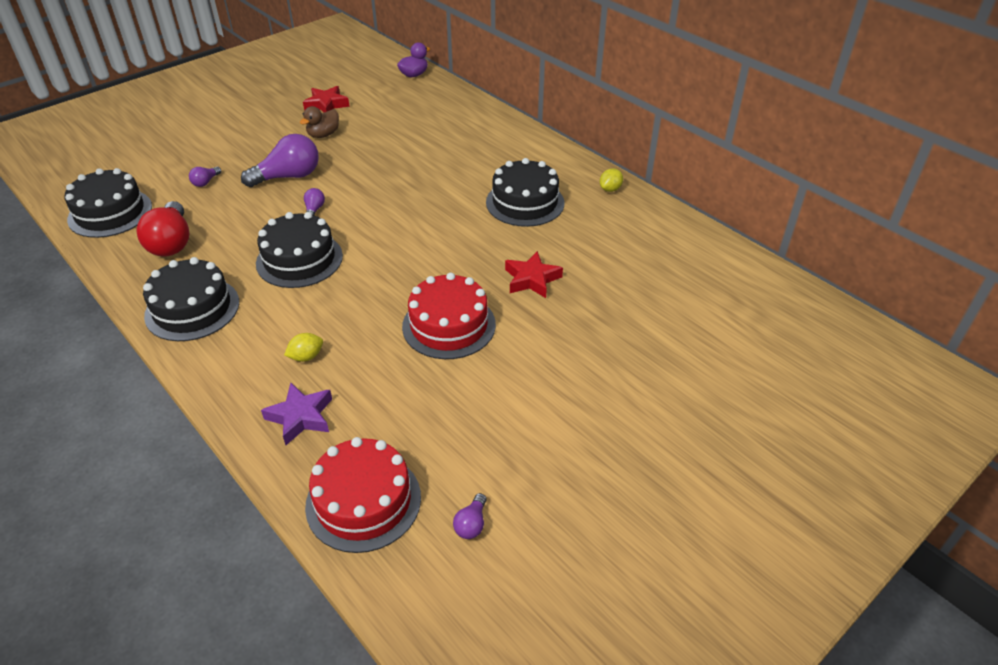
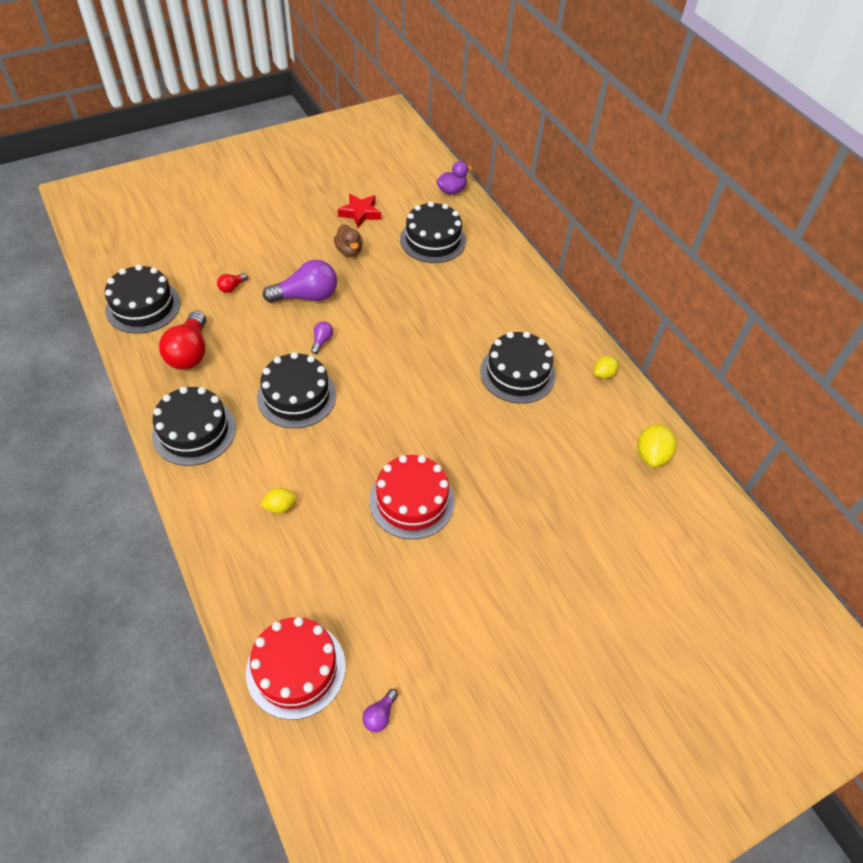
camera: 10 degrees right, 10 degrees up
(205, 182) = (232, 287): purple light bulb -> red light bulb
(301, 417) = (262, 569): purple star -> none
(323, 135) = (349, 251): brown duck -> brown duck turned 75 degrees counterclockwise
(406, 114) = (433, 240): none -> black cake
(532, 279) = (500, 465): red star -> none
(680, 244) = (651, 455): none -> yellow lemon

